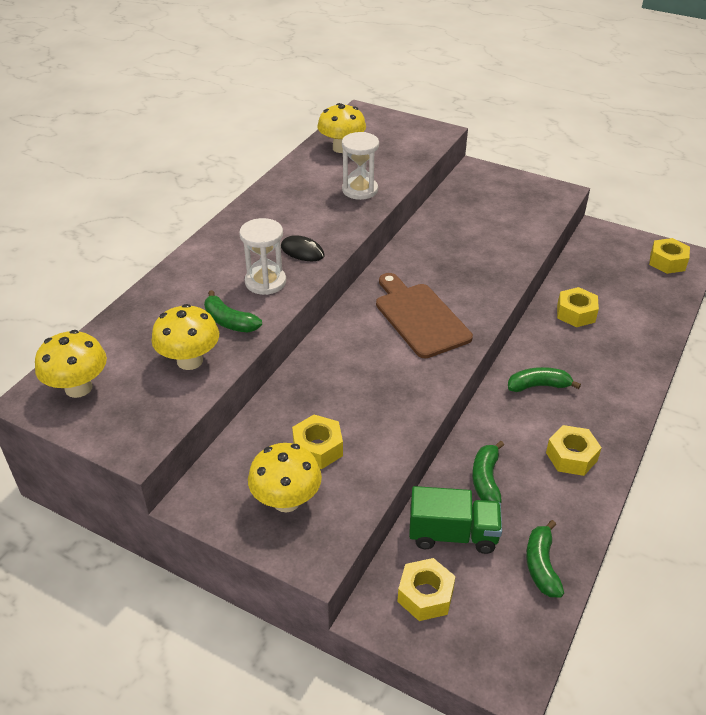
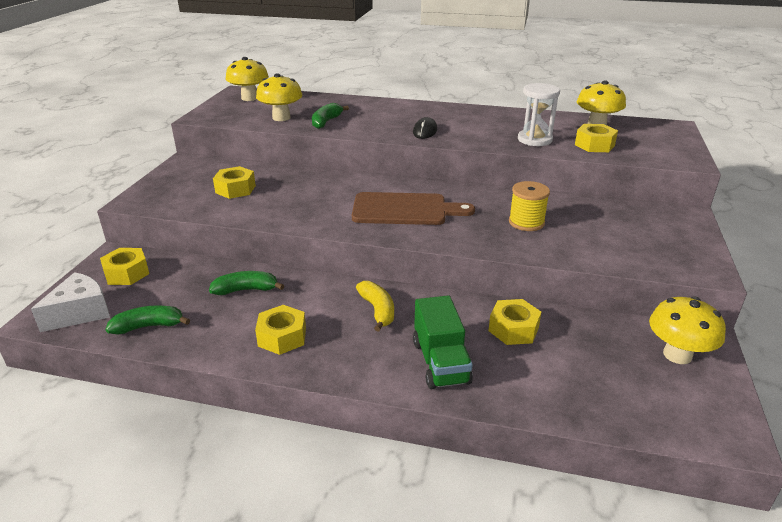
camera: 75 degrees right, 10 degrees down
(265, 282) = (377, 125): white hourglass -> none
(286, 500) = (185, 186): yellow mushroom -> yellow mushroom (677, 355)
(419, 317) = (404, 209): brown cutting board -> brown cutting board turned 45 degrees clockwise
(453, 534) = (185, 279): green truck -> green truck (440, 362)
(467, 250) = (526, 222): none -> yellow spool
(505, 637) = (80, 313): none -> white cheese
(538, 386) = (378, 310): green banana -> yellow banana
(667, 262) = (694, 409): yellow nut -> yellow nut (594, 145)

